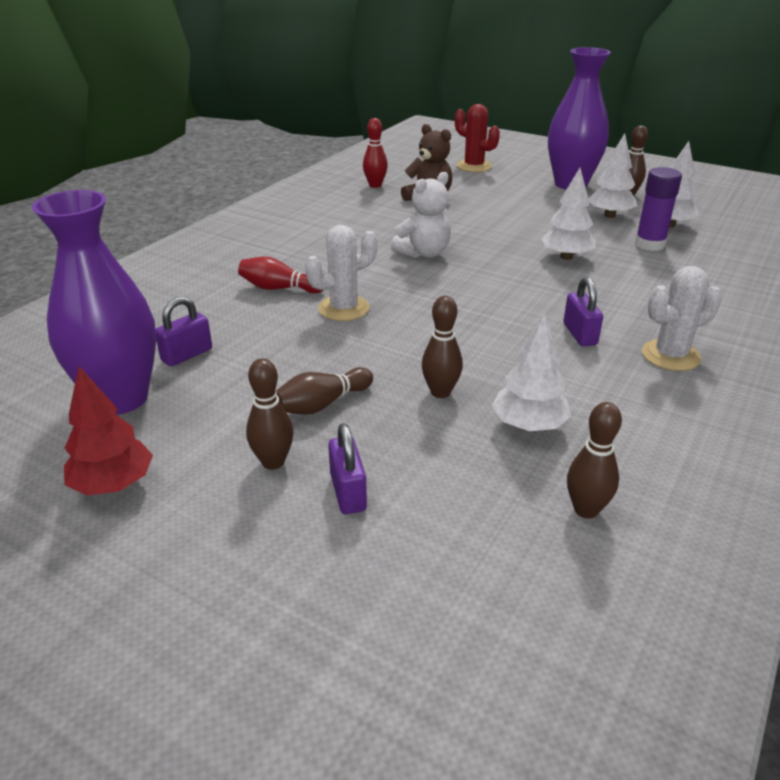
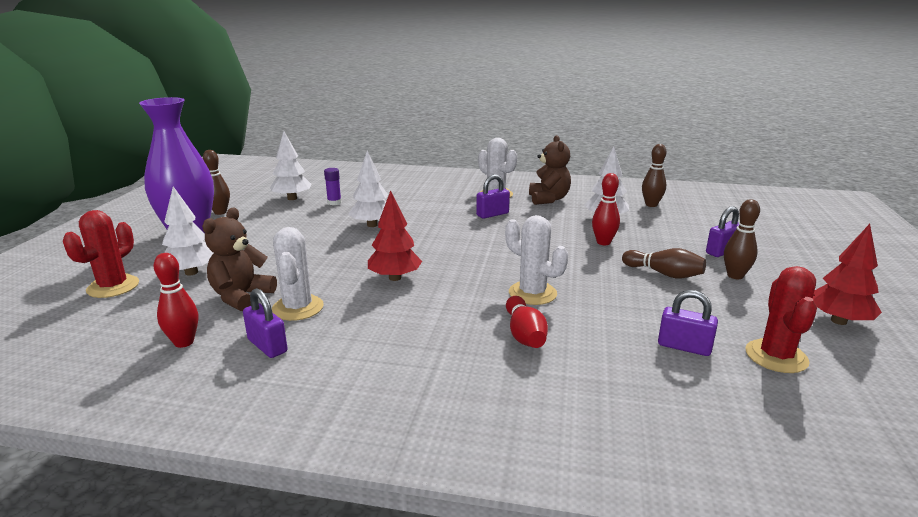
camera: 110 degrees left, 10 degrees down
(120, 398) = (776, 356): purple vase -> red cactus
(349, 205) = (267, 346): none -> purple padlock
(396, 215) = (298, 308): none -> white cactus
(424, 253) = (395, 278): white teddy bear -> red tree
(440, 392) = (603, 242): brown bowling pin -> red bowling pin
(609, 215) = (275, 216): white tree -> white tree (191, 272)
(639, 398) = (548, 199): none -> brown teddy bear
(649, 244) = (334, 202): purple glue stick -> purple glue stick, size x0.59

